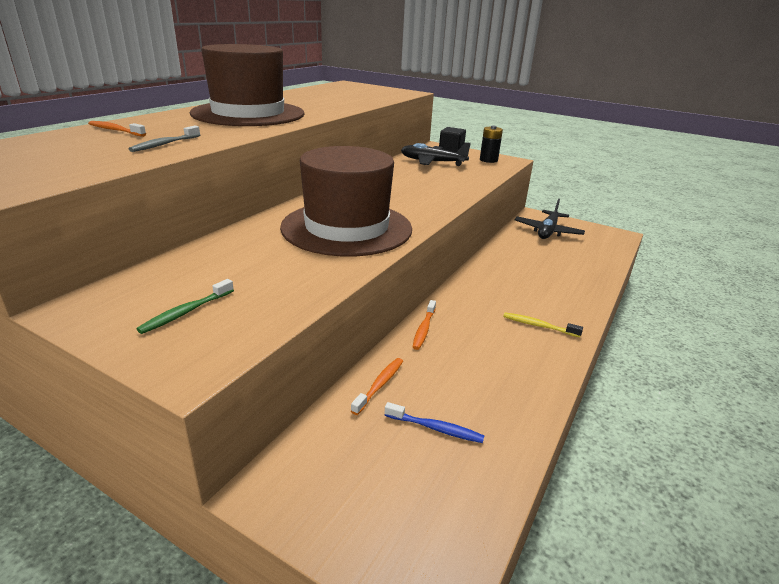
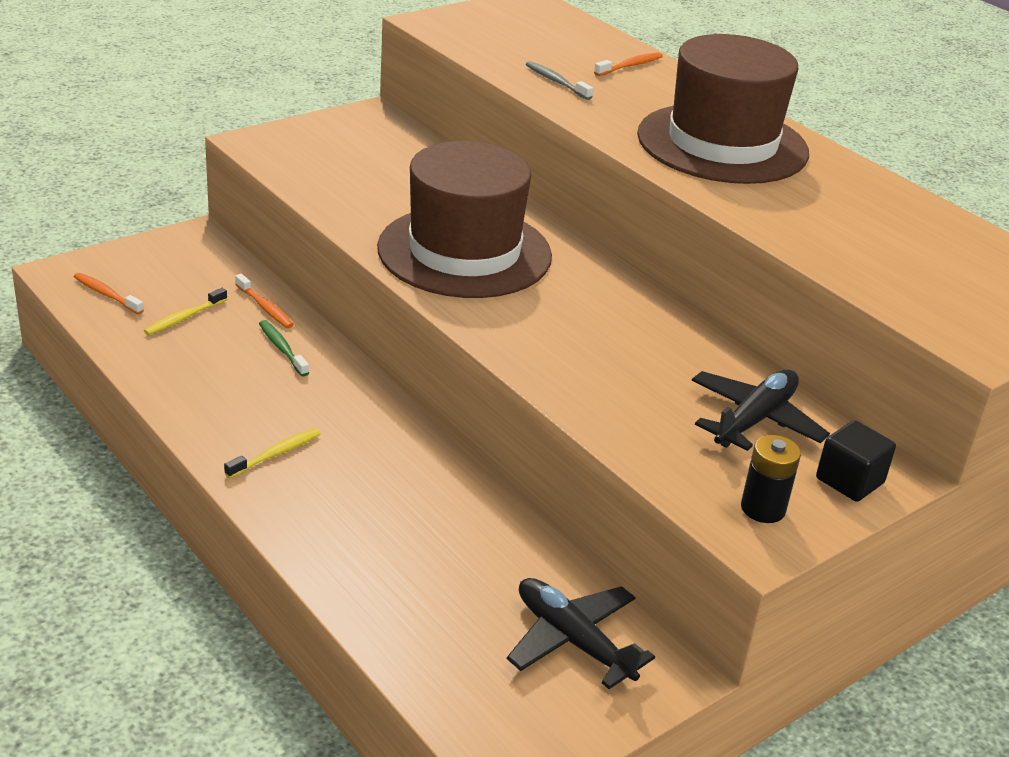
camera: 110 degrees right, 5 degrees up
(186, 312) = (332, 148): green toothbrush -> green toothbrush (282, 348)
(424, 329) = (336, 363): orange toothbrush -> orange toothbrush (106, 294)
(435, 428) = (184, 318): blue toothbrush -> yellow toothbrush

